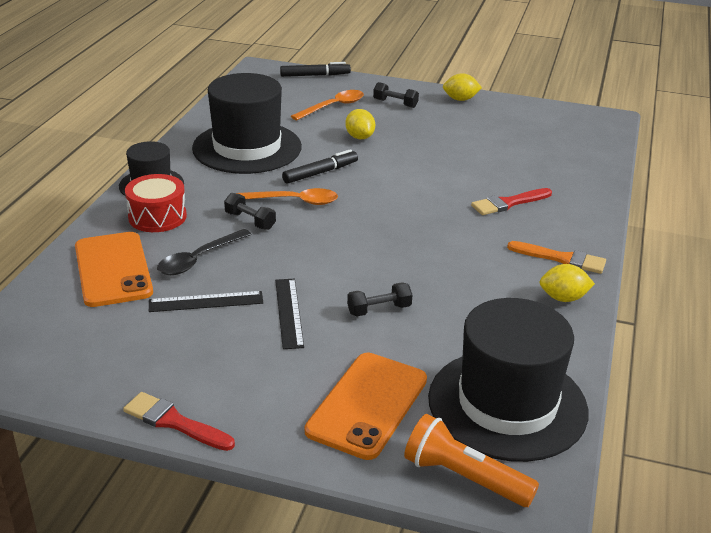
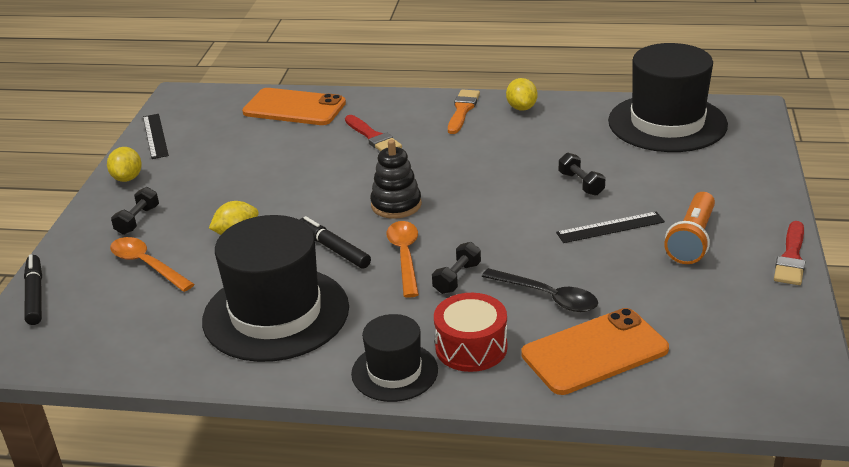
camera: 95 degrees left, 0 degrees up
(206, 302) = (619, 276): black ruler -> black ruler (155, 136)
(367, 405) = (707, 175): orange phone -> orange phone (294, 108)
(377, 204) = (396, 205): none -> black stacking toy
(464, 477) = (752, 133): orange flashlight -> orange flashlight (692, 240)

